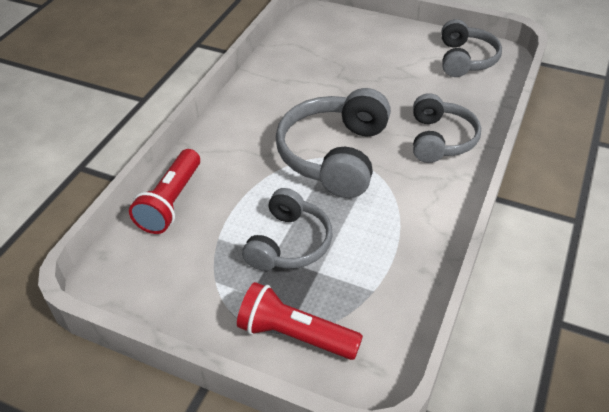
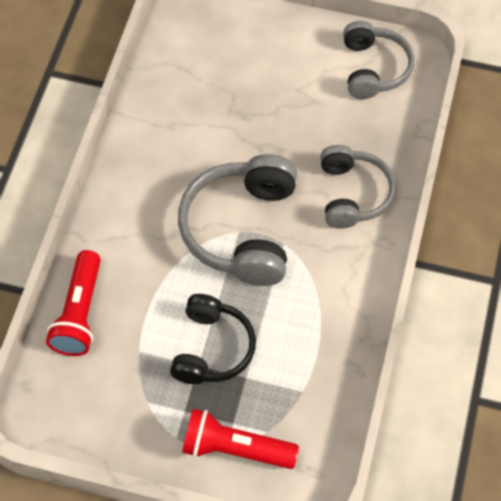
camera: 10 degrees left, 15 degrees up
(289, 243) = (212, 348): grey headphones -> black headphones

